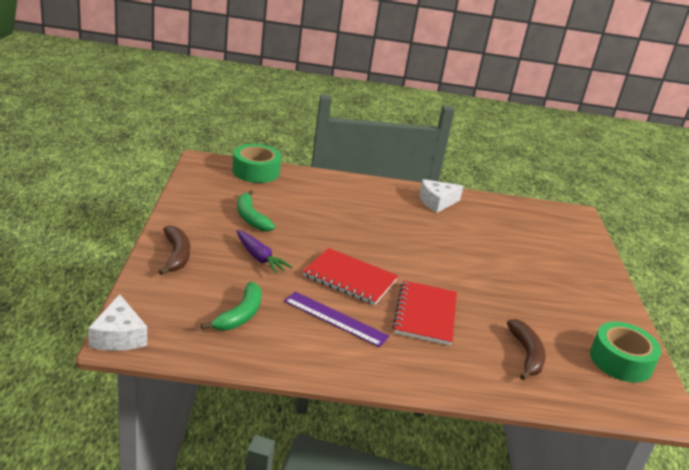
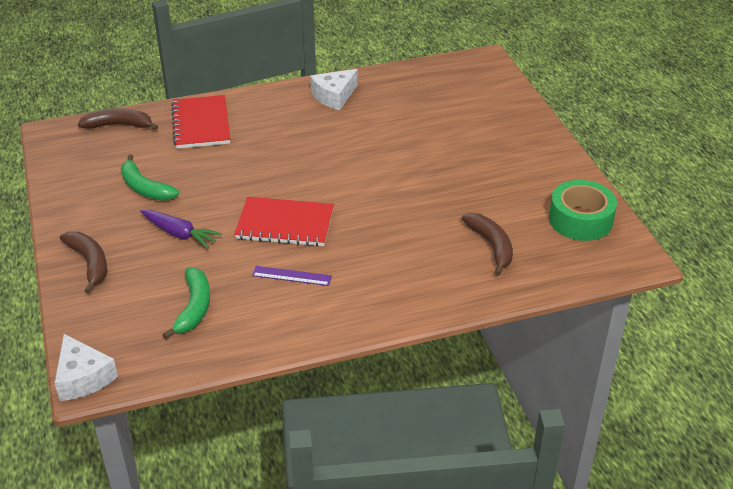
camera: 15 degrees left, 10 degrees up
(256, 171) = (119, 125): green tape -> brown banana
(335, 319) = (292, 276): purple ruler -> purple ruler, size x0.65
(425, 314) = (378, 238): red notebook -> red notebook (201, 124)

